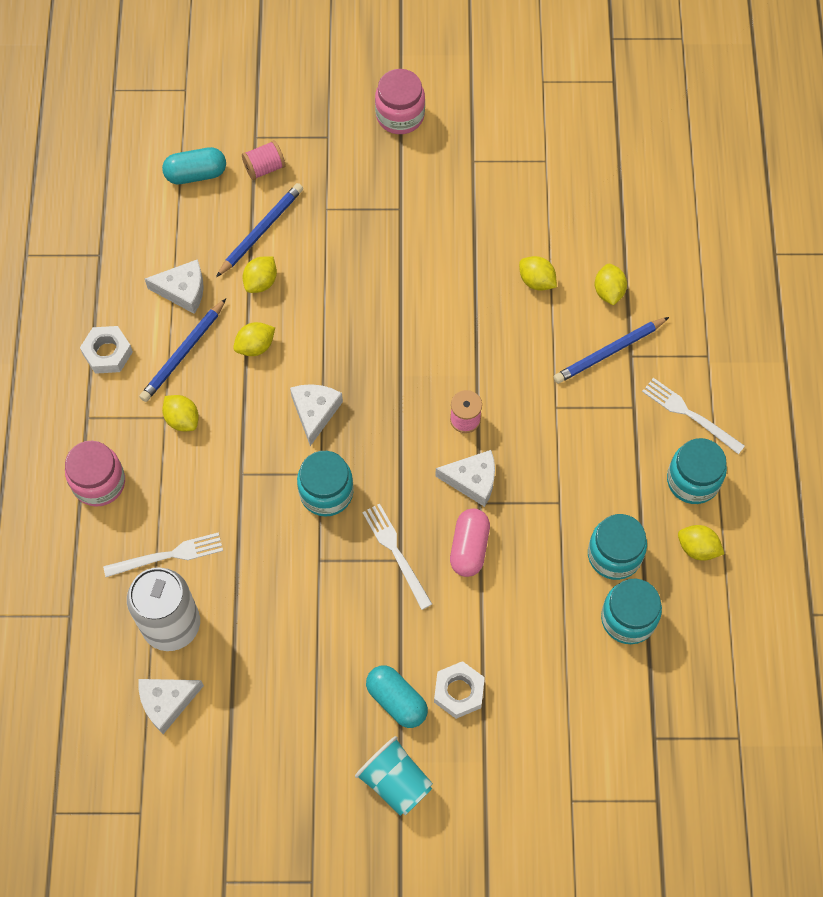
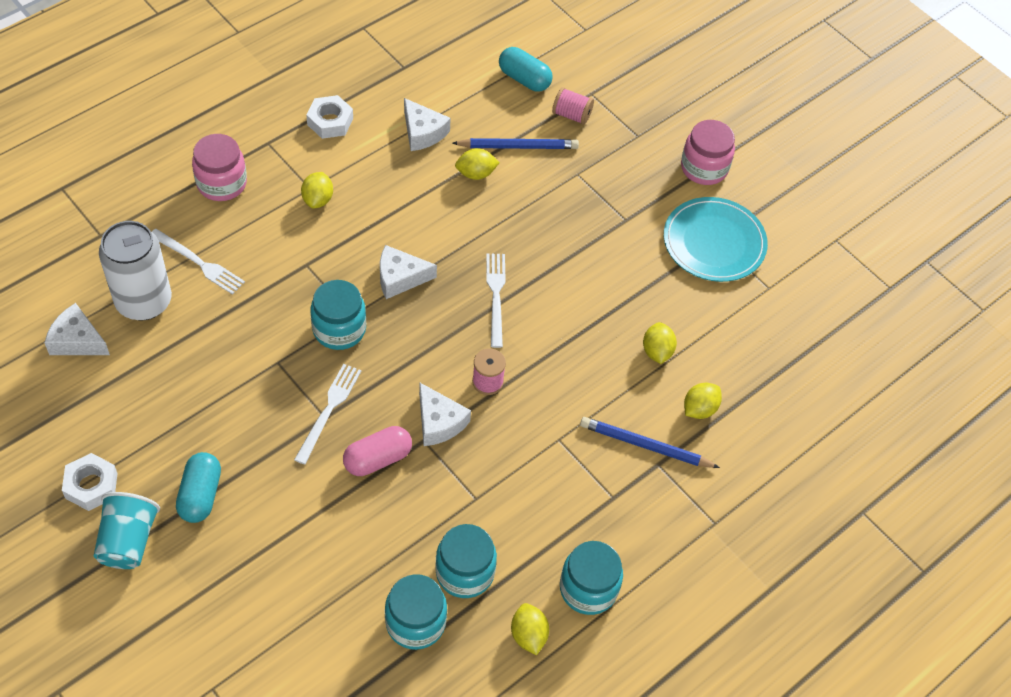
camera: 45 degrees right, 10 degrees down
(183, 353) = (372, 165): blue pencil -> none
(255, 346) = (419, 205): yellow lemon -> none
(315, 412) = (400, 278): white cheese -> white cheese turned 150 degrees counterclockwise
(458, 692) = (244, 535): white nut -> white nut (91, 485)
(474, 164) = (714, 242): none -> turquoise plate
(689, 414) = (647, 545): white fork -> white fork (496, 296)

